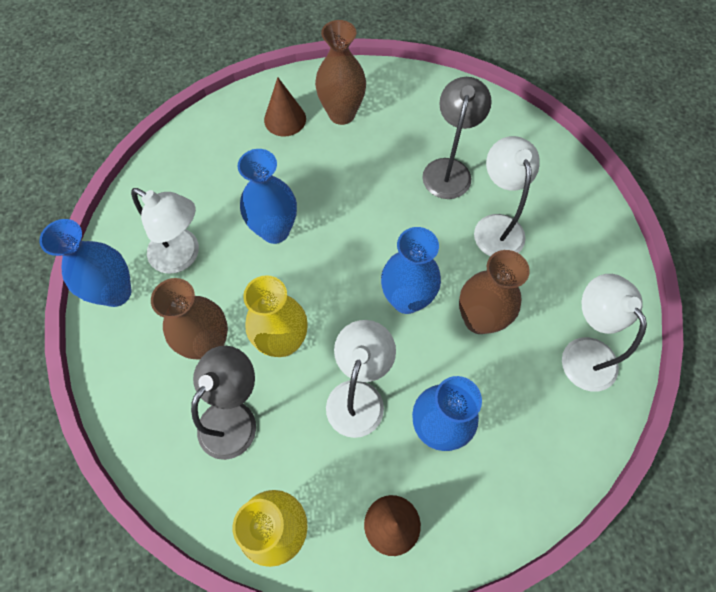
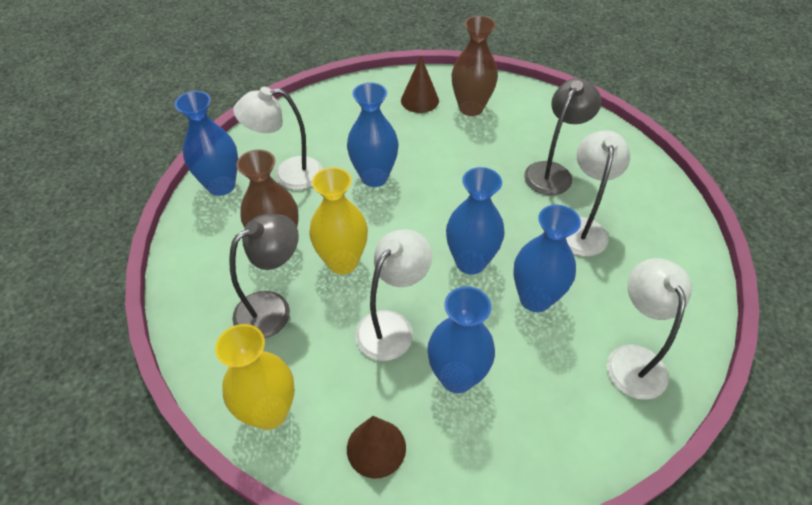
camera: 20 degrees right, 15 degrees down
(183, 256) = (288, 174): white lamp -> white lamp turned 120 degrees clockwise
(479, 319) = (535, 299): brown vase -> blue vase

